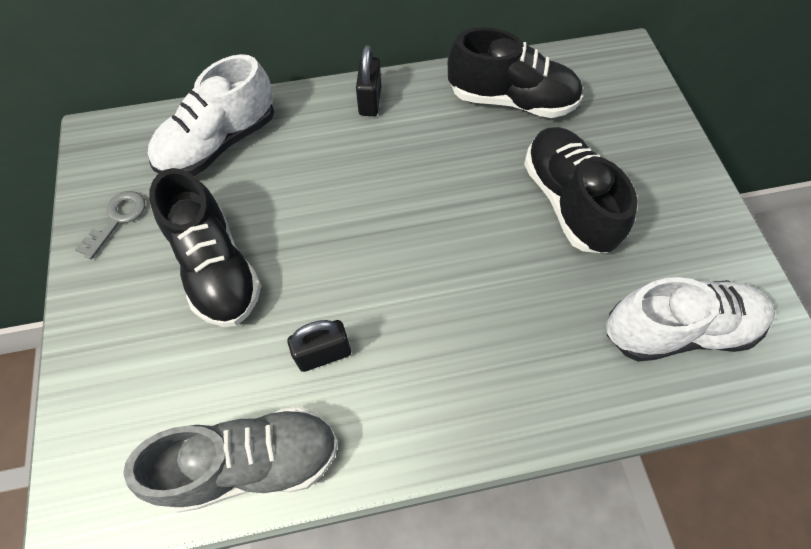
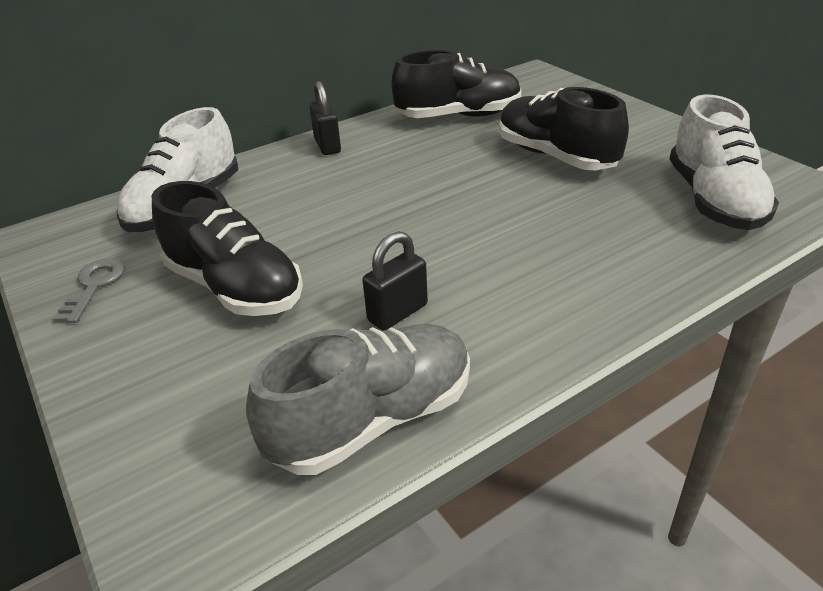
camera: 20 degrees left, 25 degrees down
(677, 329) = (714, 200): white shoe -> white shoe turned 120 degrees clockwise

